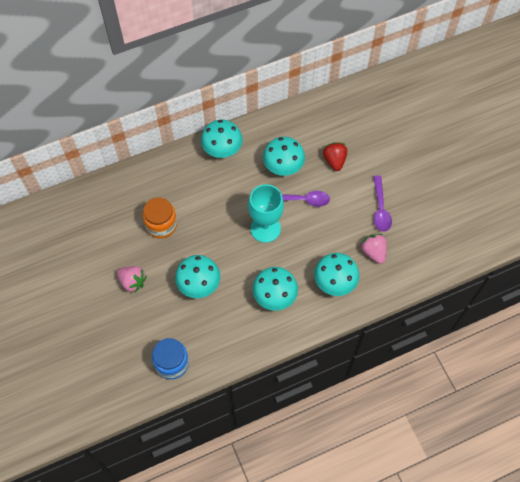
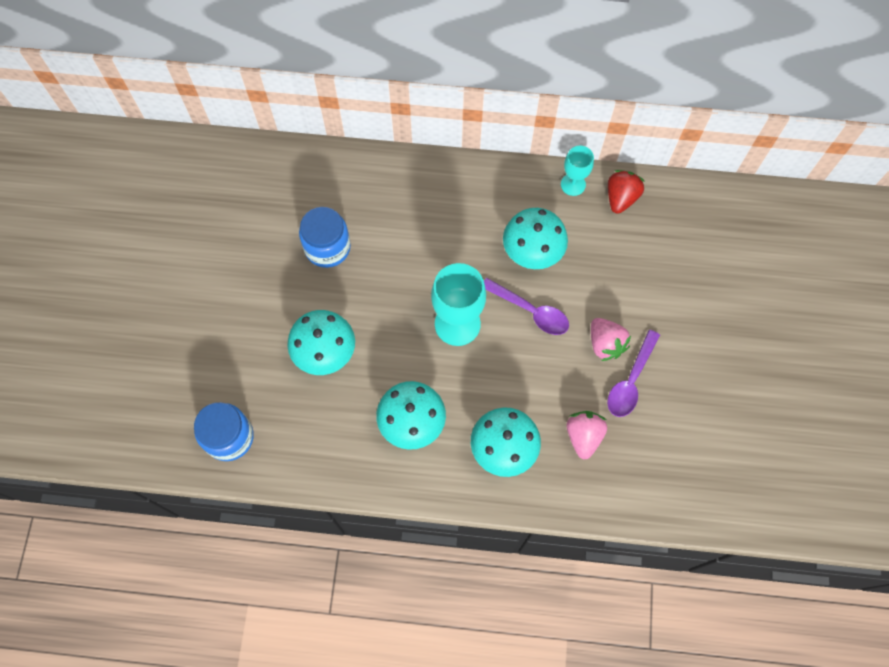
camera: 30 degrees right, 5 degrees up
(132, 282) = (246, 303): pink strawberry -> pink strawberry (605, 344)
(161, 225) = (327, 247): orange jar -> blue jar
(222, 151) = (465, 189): turquoise mushroom -> none
(282, 118) = (573, 184): none -> turquoise goblet
(334, 160) = (608, 279): red strawberry -> red strawberry (621, 198)

